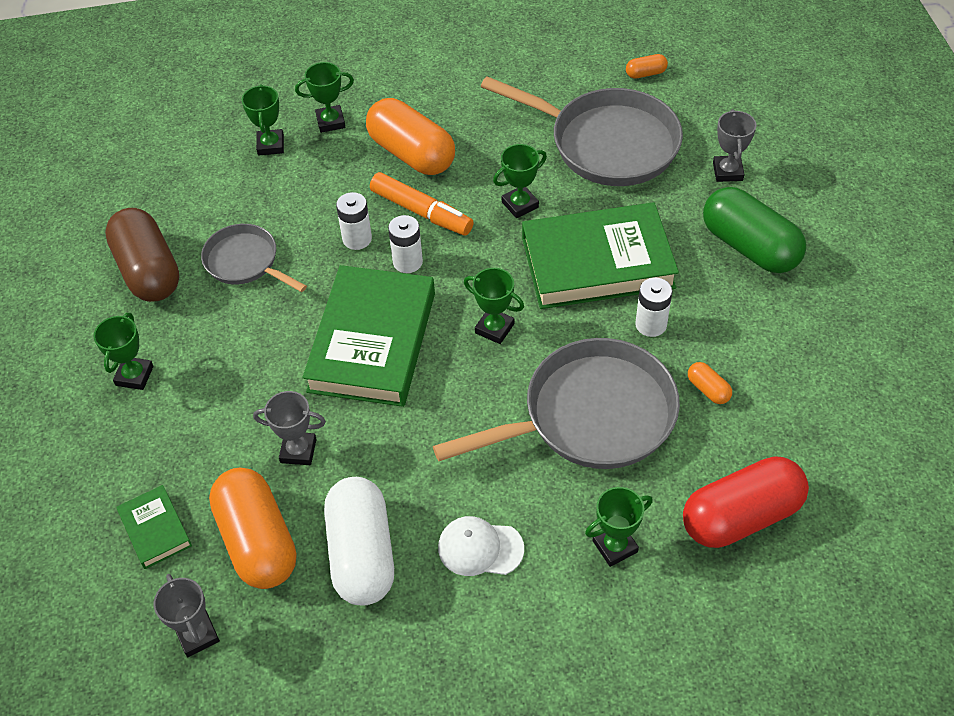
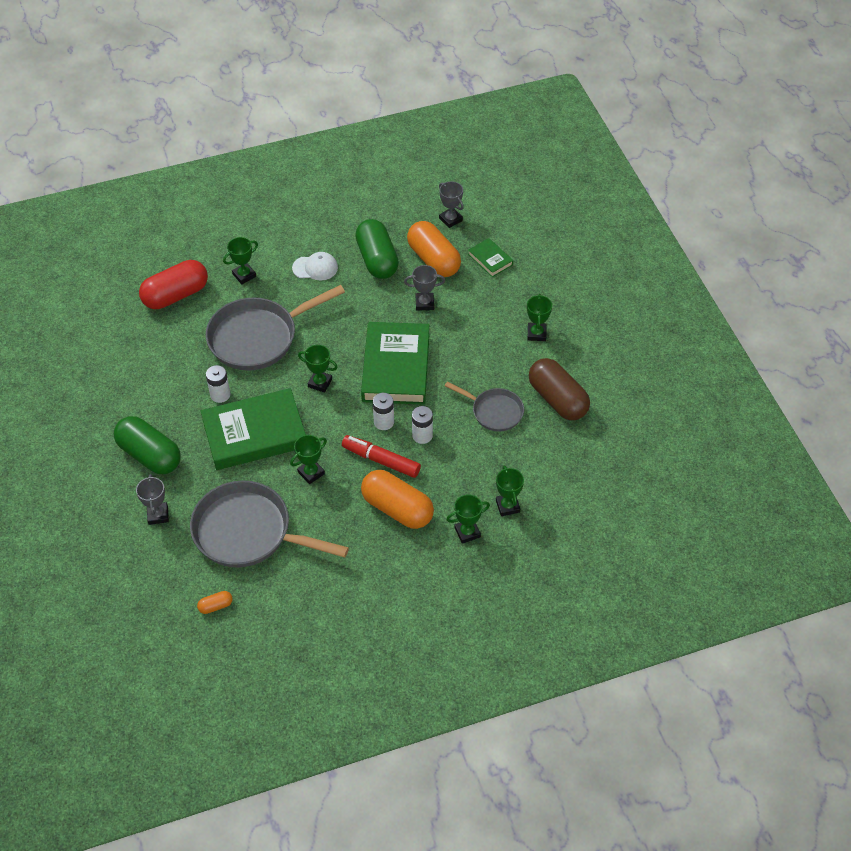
camera: 170 degrees right, 0 degrees up
(362, 553) = (377, 259): white capsule -> green capsule
(421, 212) = (381, 460): orange marker -> red marker
(708, 389) = (187, 358): orange capsule -> none

